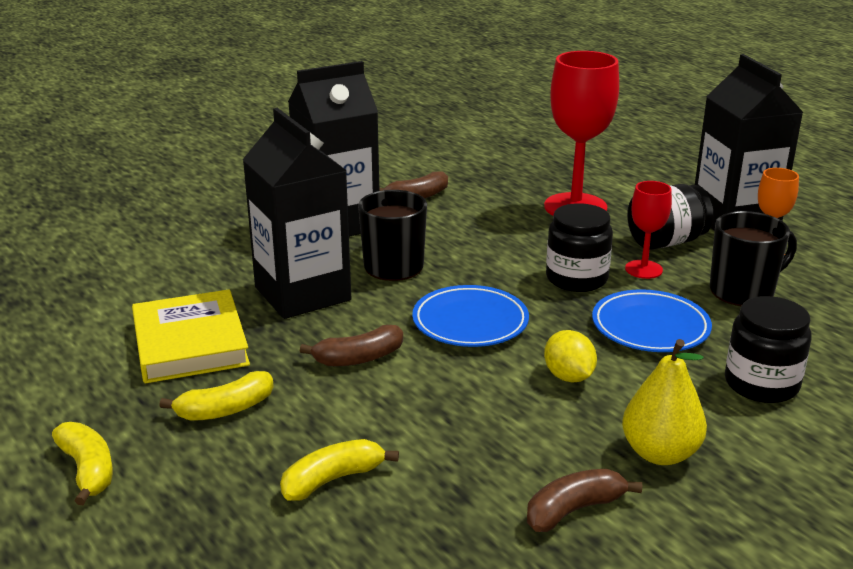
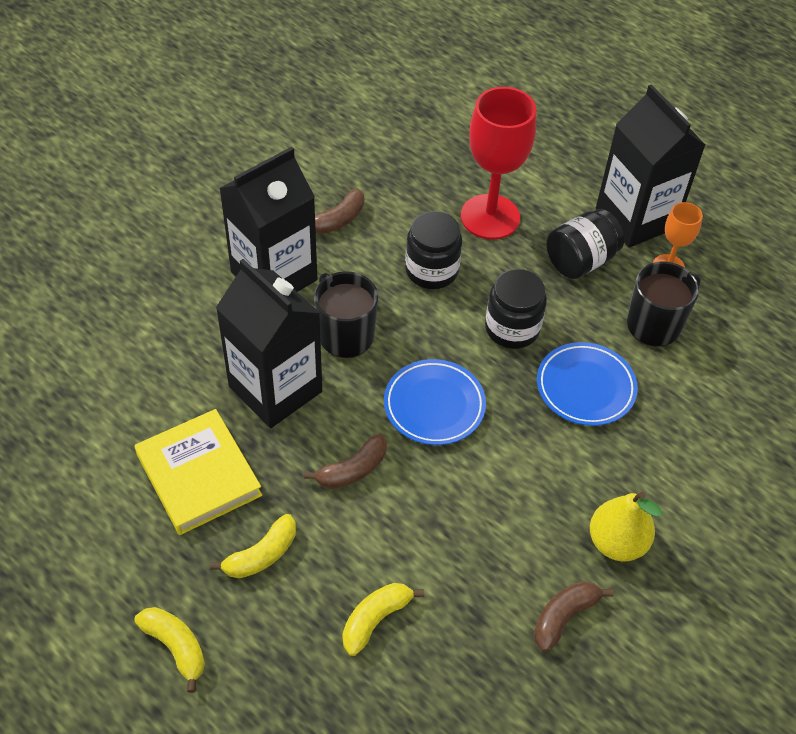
camera: 15 degrees left, 25 degrees up
(568, 377) = (531, 463): yellow lemon -> none
(643, 269) = (567, 306): red goblet -> none
(761, 384) = (682, 446): black jar -> black jar (431, 270)

